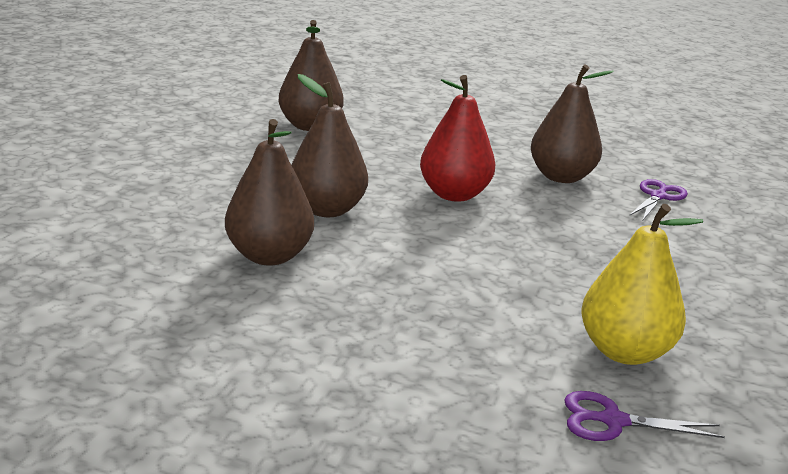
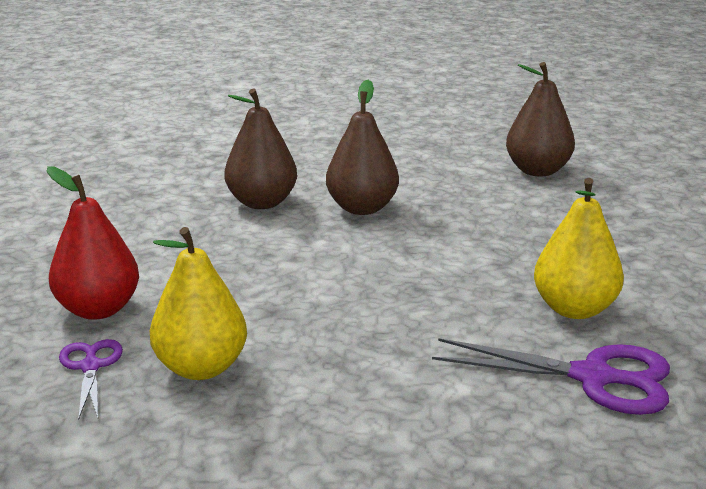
camera: 75 degrees right, 0 degrees up
(454, 194) = (455, 256): red pear -> red pear (98, 309)
(561, 177) = (574, 309): brown pear -> yellow pear
(658, 196) = (593, 377): purple scissors -> purple scissors, size x1.75

